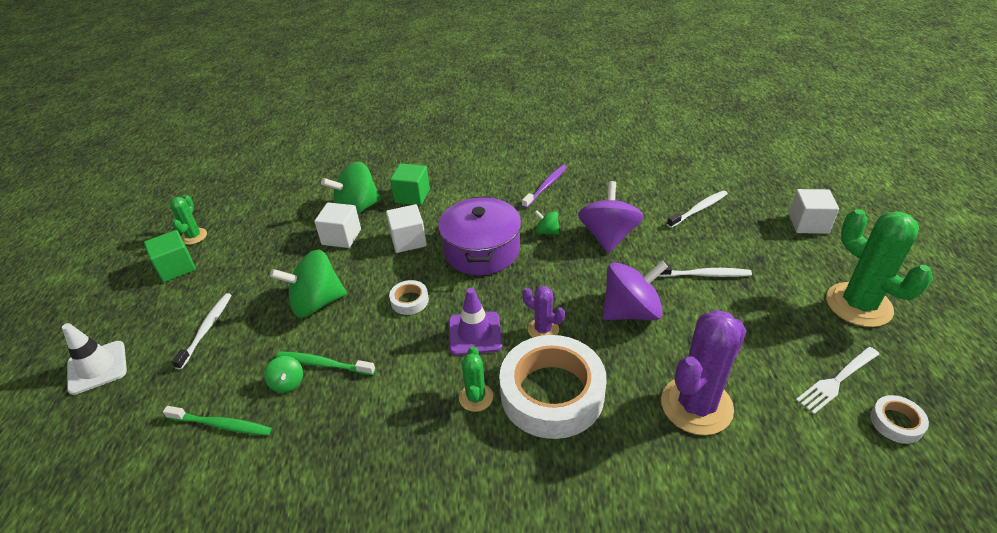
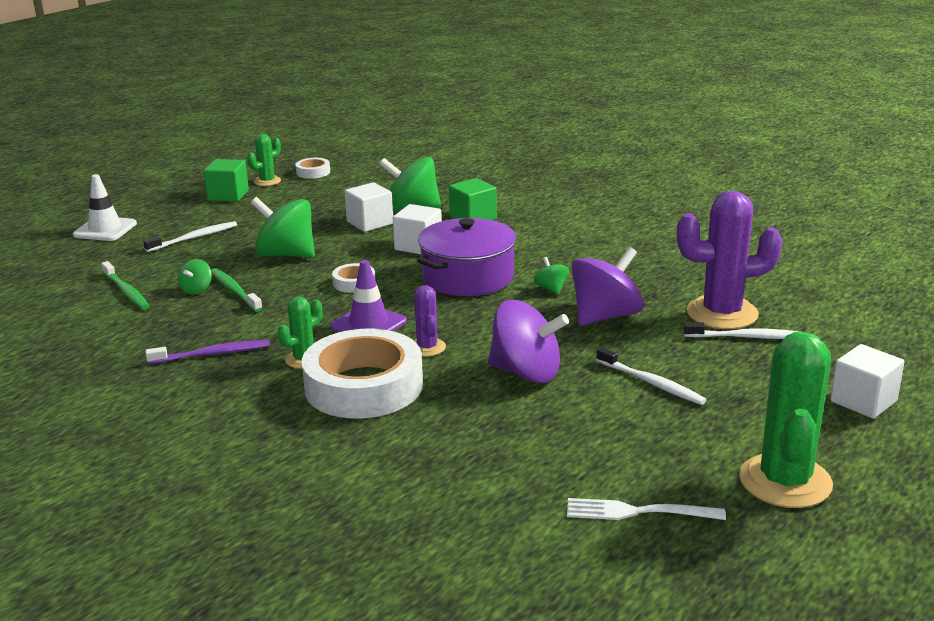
camera: 40 degrees right, 15 degrees down
(546, 186) = (612, 258): purple toothbrush -> purple toothbrush (213, 354)
(696, 405) = (468, 454): purple cactus -> purple cactus (722, 313)
(896, 422) = (640, 567): white tape -> white tape (313, 172)

